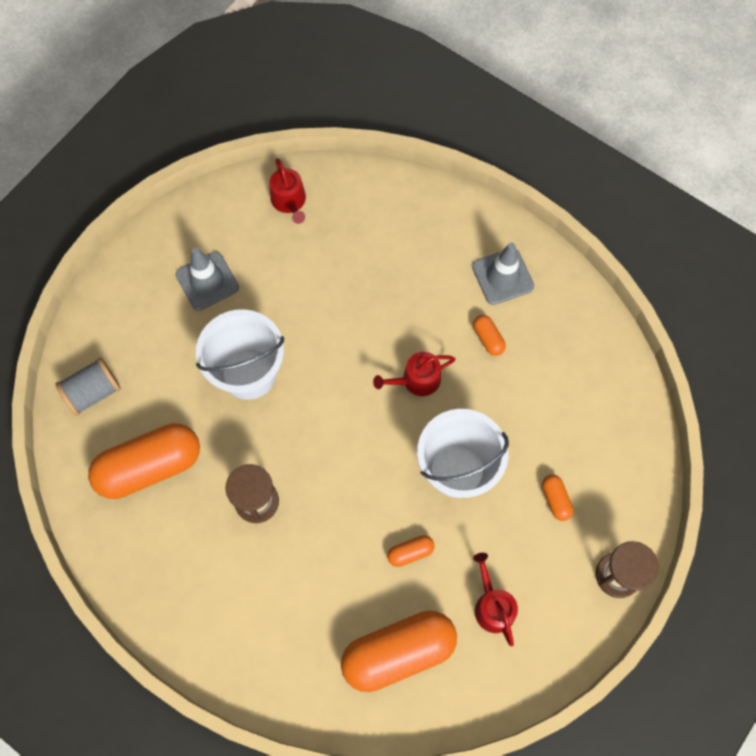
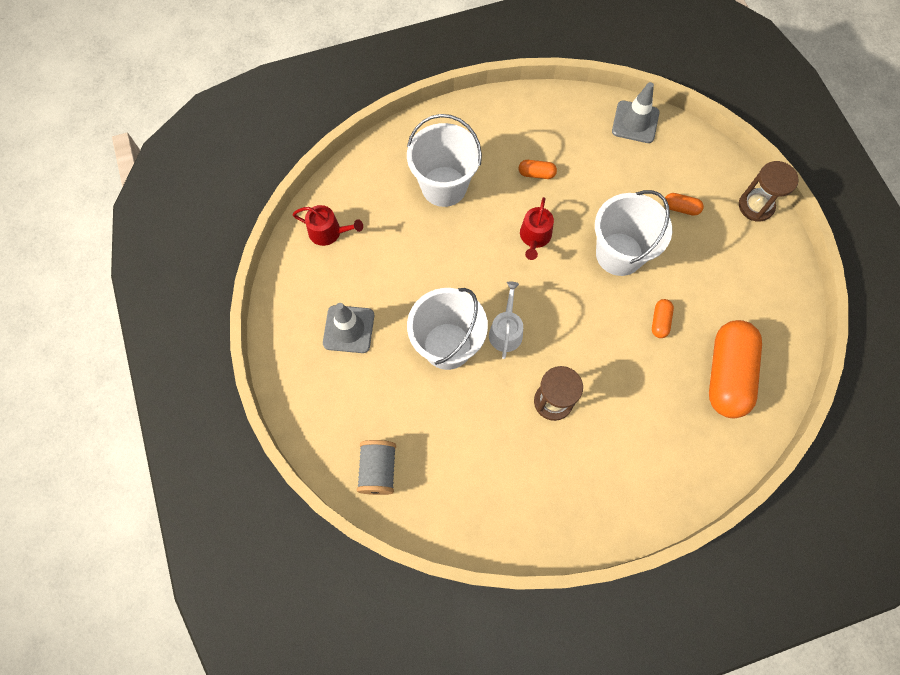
camera: 55 degrees left, 0 degrees up
(150, 466) = (472, 463): orange capsule -> none
(299, 415) = (506, 330): none -> white watering can
(410, 266) = (444, 186): none -> white bucket
(492, 605) = (730, 293): red watering can -> none
(502, 276) = (497, 135): grey traffic cone -> grey traffic cone (635, 122)

